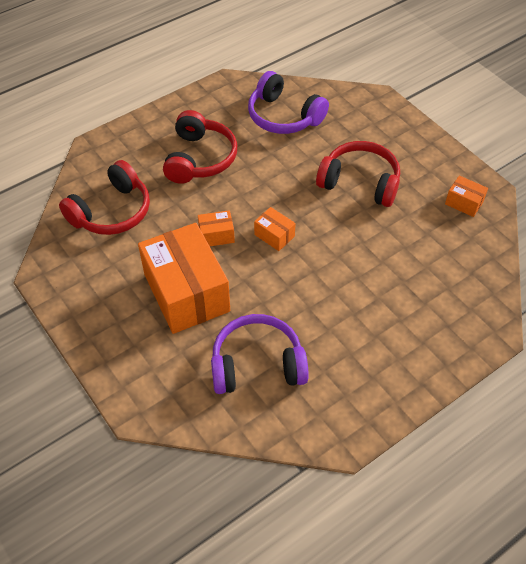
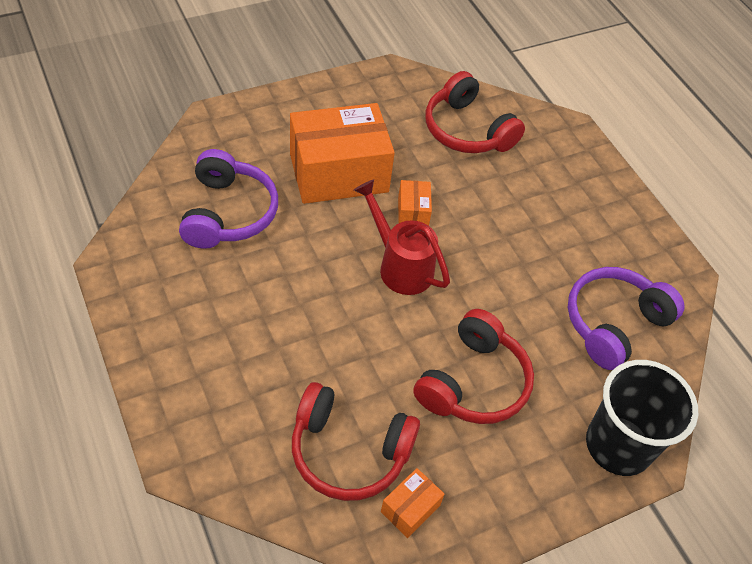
camera: 95 degrees right, 0 degrees up
(200, 158) = (540, 218): red headphones -> red headphones (349, 451)
(274, 235) = (400, 266): orange box -> red watering can
(375, 112) = (618, 445): none -> black cup

